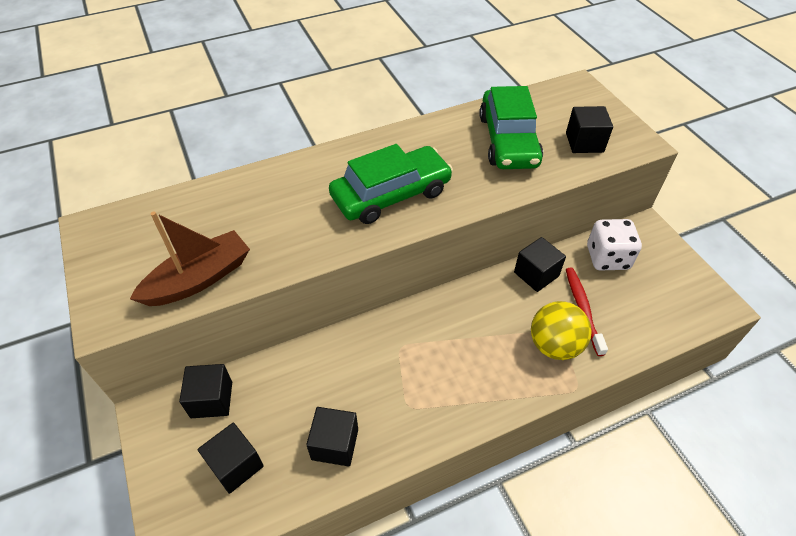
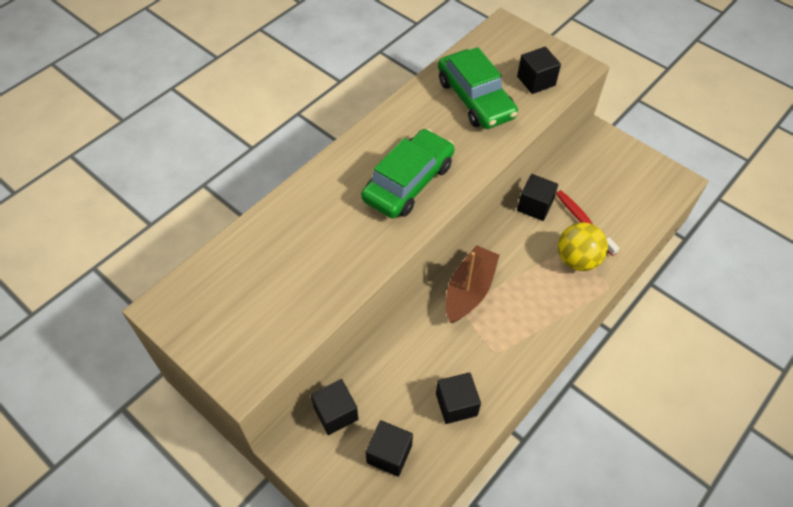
camera: 25 degrees left, 5 degrees up
(199, 279) = (296, 316): brown boat -> brown boat (469, 290)
(607, 258) = (581, 171): white dice -> none

